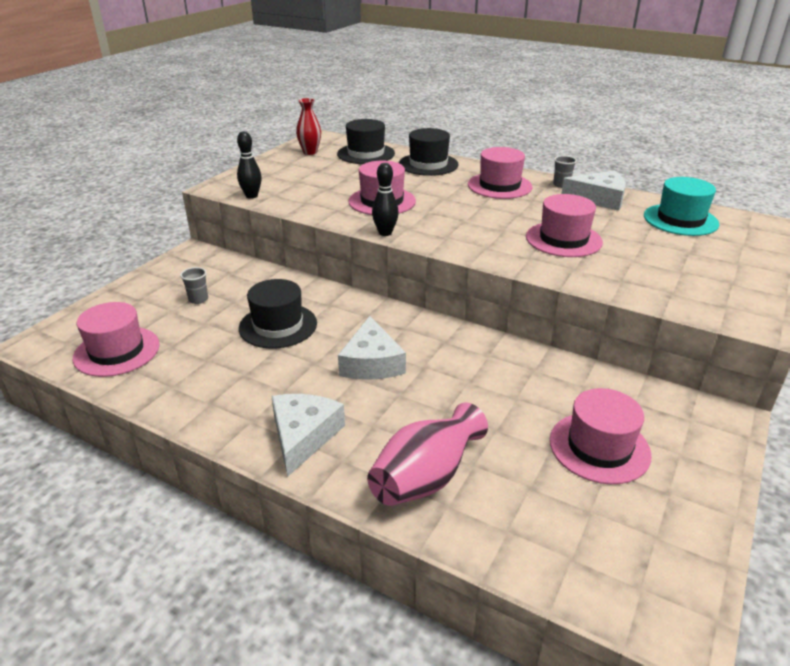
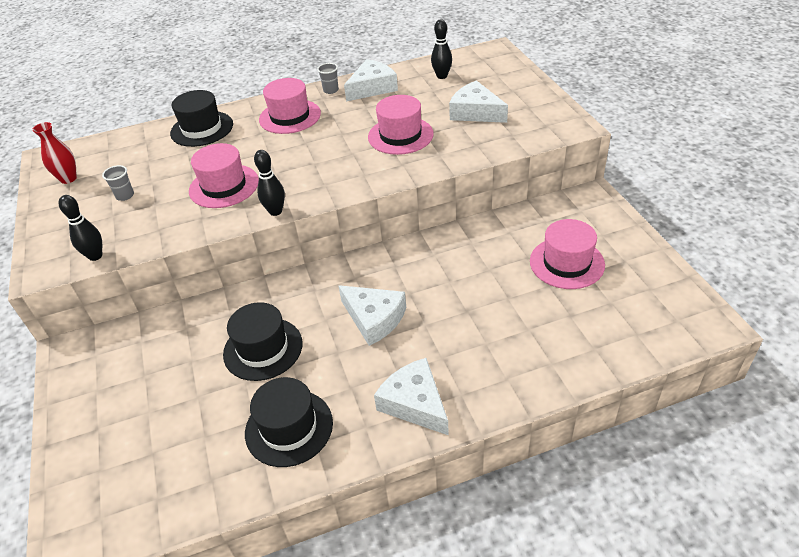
camera: 45 degrees left, 10 degrees up
(117, 351) = (164, 482): pink hat -> none
(198, 299) = (155, 384): grey cup -> grey cup (125, 196)
(366, 154) = (127, 150): black hat -> black hat (289, 427)
(426, 477) = (517, 359): pink vase -> none
(665, 259) = (475, 112): none -> white cheese
(680, 220) = (442, 76): turquoise hat -> black bowling pin

